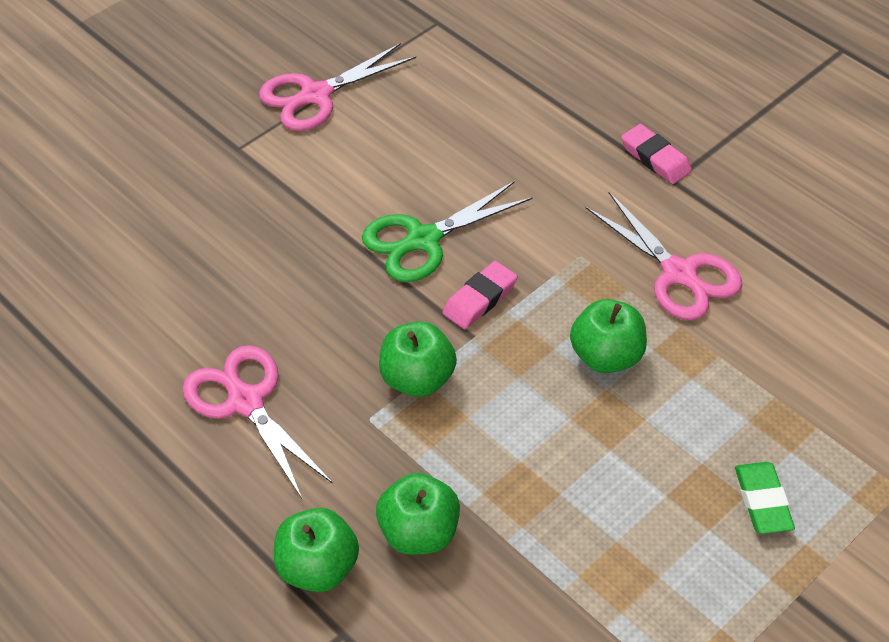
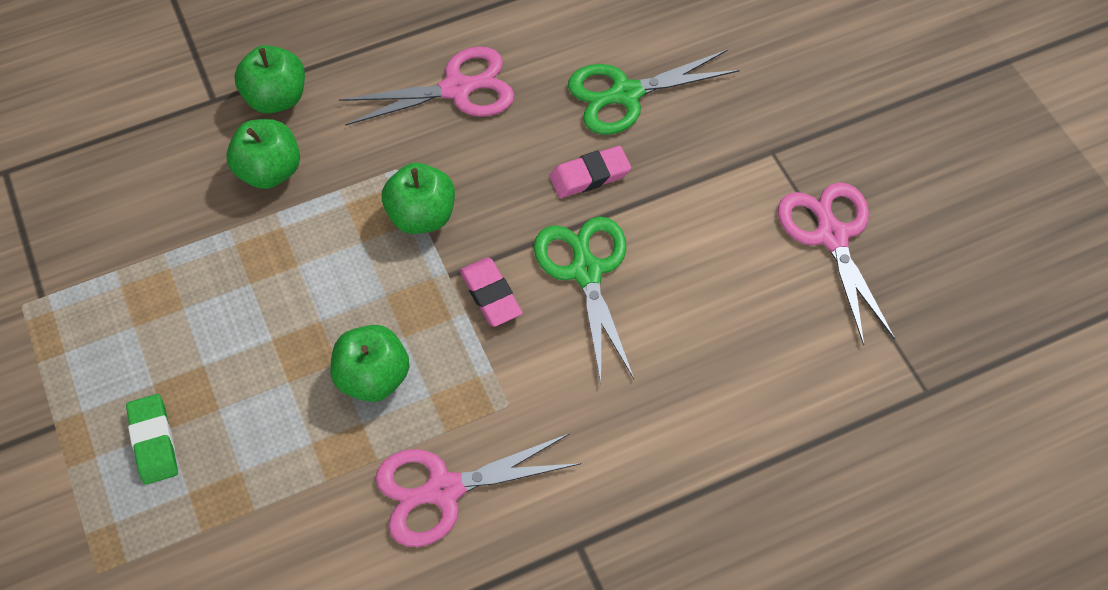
camera: 110 degrees right, 10 degrees up
(205, 264) = (626, 94): none -> green scissors
(655, 158) = (619, 541): pink eraser -> pink eraser (590, 176)
(762, 501) = (154, 441): green eraser -> green eraser turned 60 degrees clockwise

